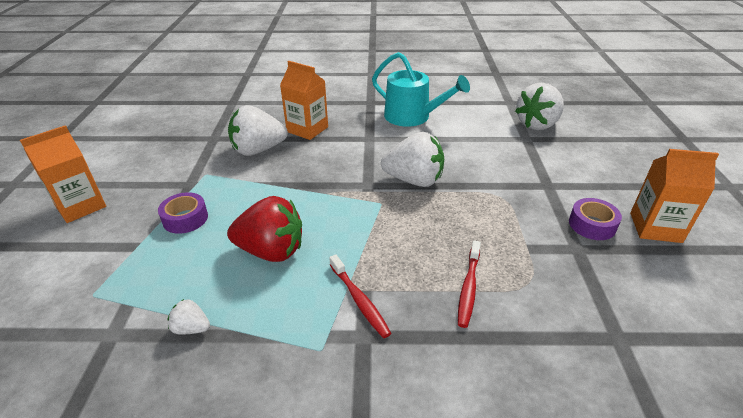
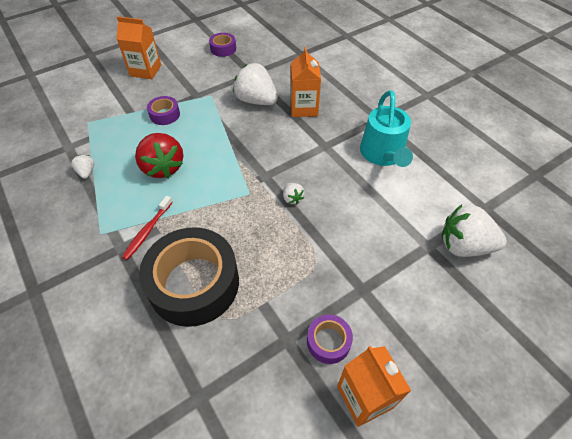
camera: 55 degrees right, 15 degrees up
(145, 139) = (223, 49): none -> purple tape
(414, 180) = (292, 198): white strawberry -> white strawberry, size x0.46
(468, 288) = (194, 283): red toothbrush -> black tape

